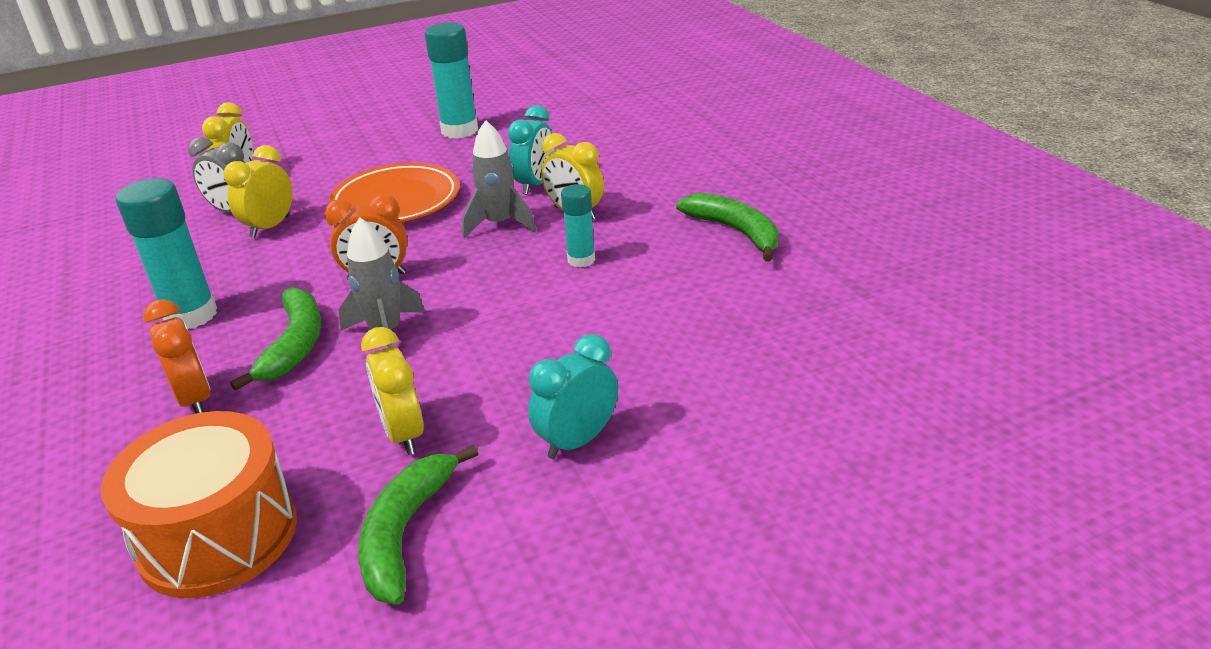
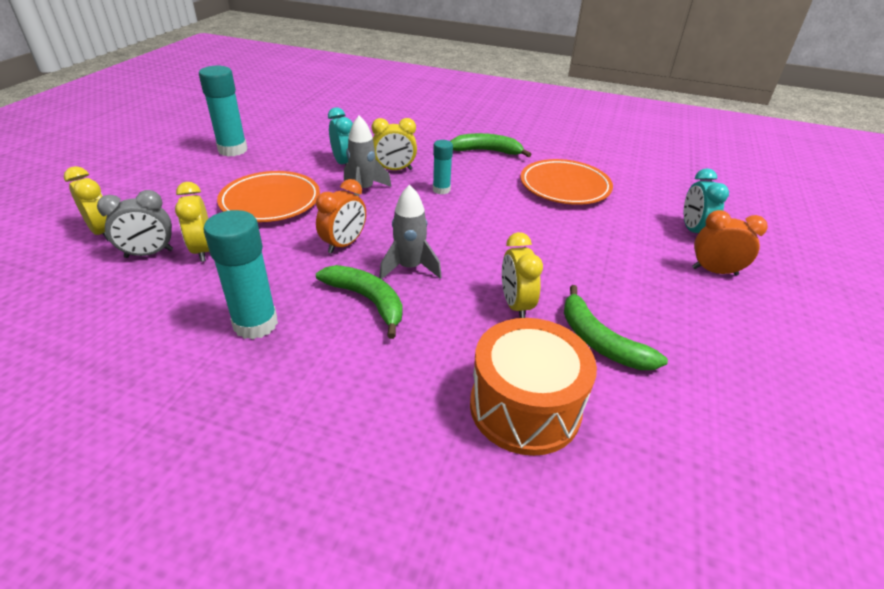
camera: 50 degrees left, 5 degrees up
(195, 399) = (365, 361): orange clock -> orange clock (714, 271)
(403, 434) = (515, 305): yellow clock -> yellow clock turned 60 degrees clockwise
(577, 441) = (589, 263): turquoise clock -> turquoise clock (693, 231)
(751, 327) = (564, 187): none -> orange plate

